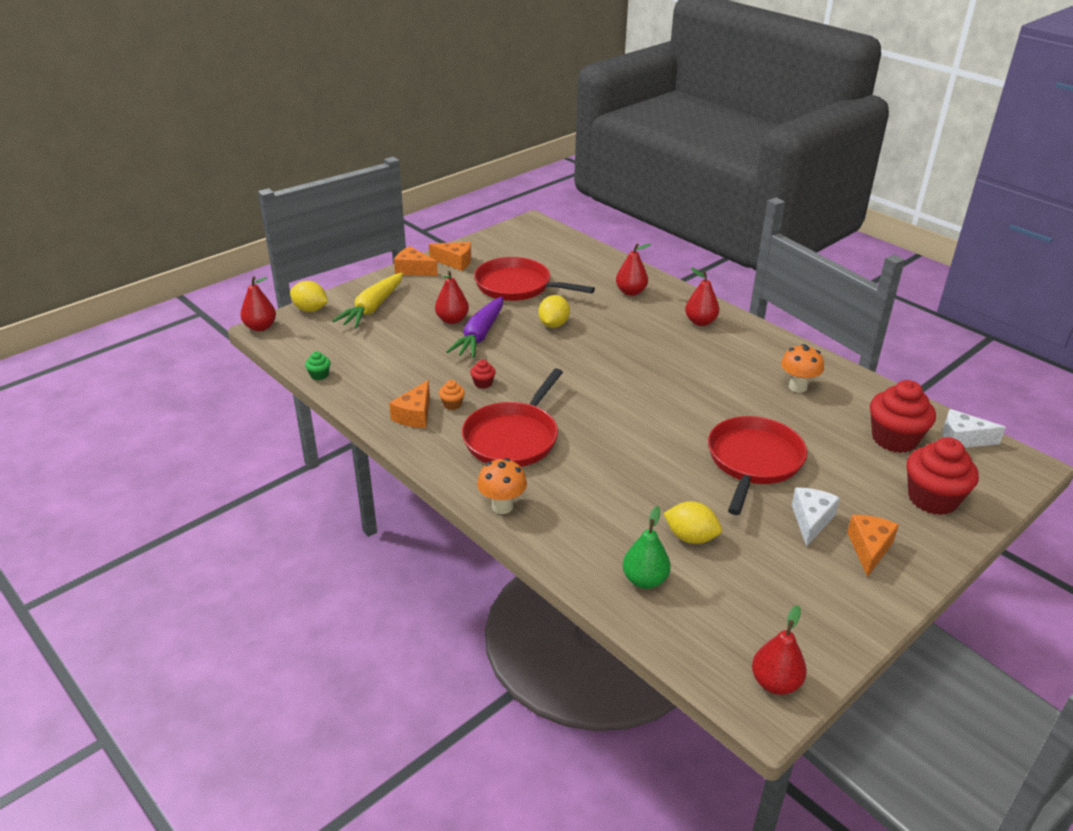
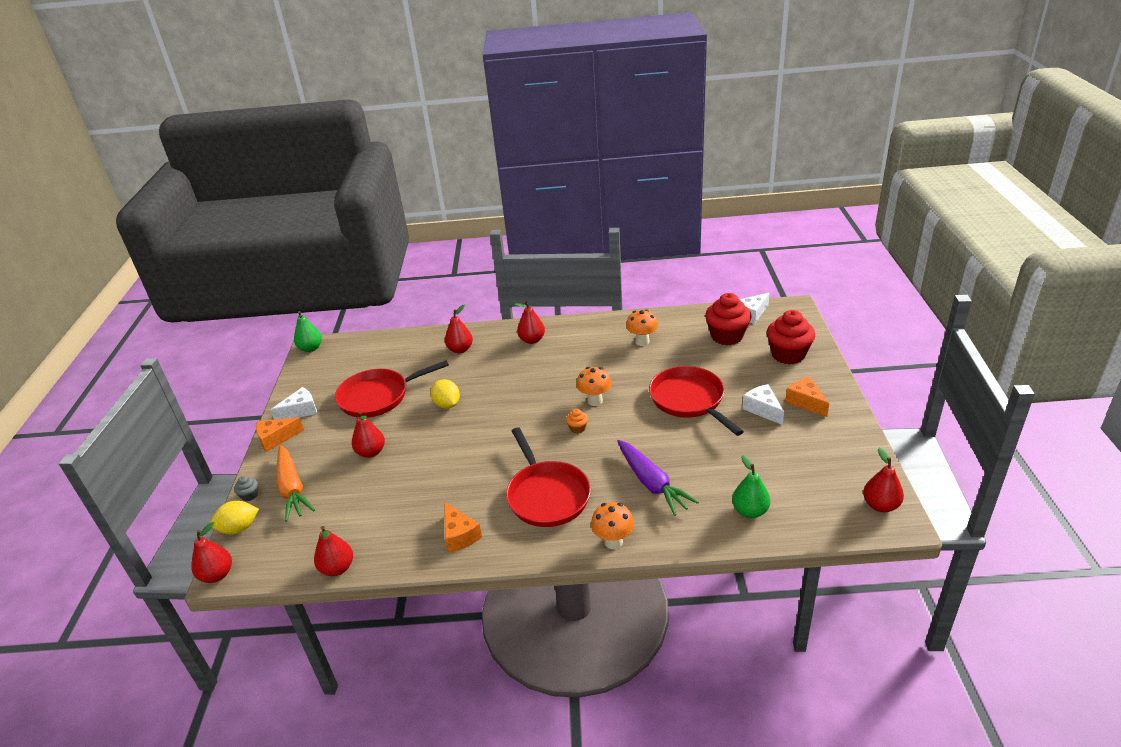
camera: 45 degrees left, 0 degrees up
(319, 375) = (337, 568): green cupcake -> red pear
(345, 294) = (249, 495): none -> grey cupcake
(372, 308) = (292, 489): yellow carrot -> orange carrot
(452, 404) = (472, 507): orange cupcake -> orange cupcake (577, 428)
(455, 262) = (300, 411): orange cheese -> white cheese
(479, 335) = (410, 448): purple carrot -> purple carrot (652, 483)
(483, 383) = (468, 477): red cupcake -> none
(529, 224) = (311, 348): none -> green pear
(669, 402) = (595, 401): none -> orange mushroom
(690, 537) = (730, 467): yellow lemon -> none

